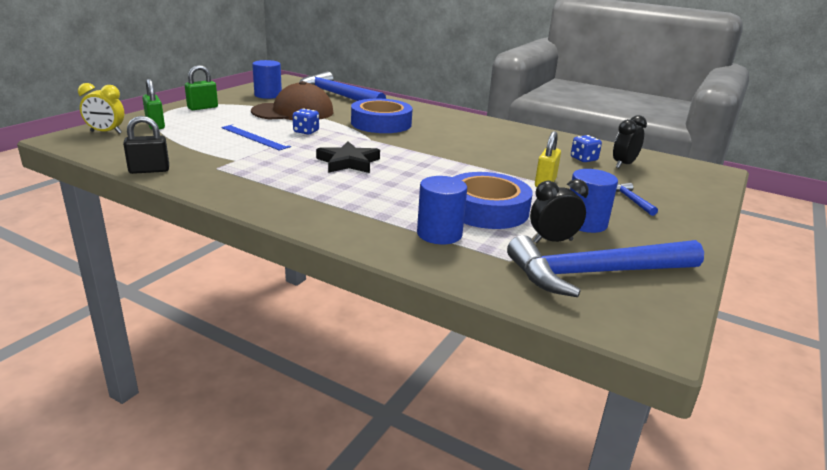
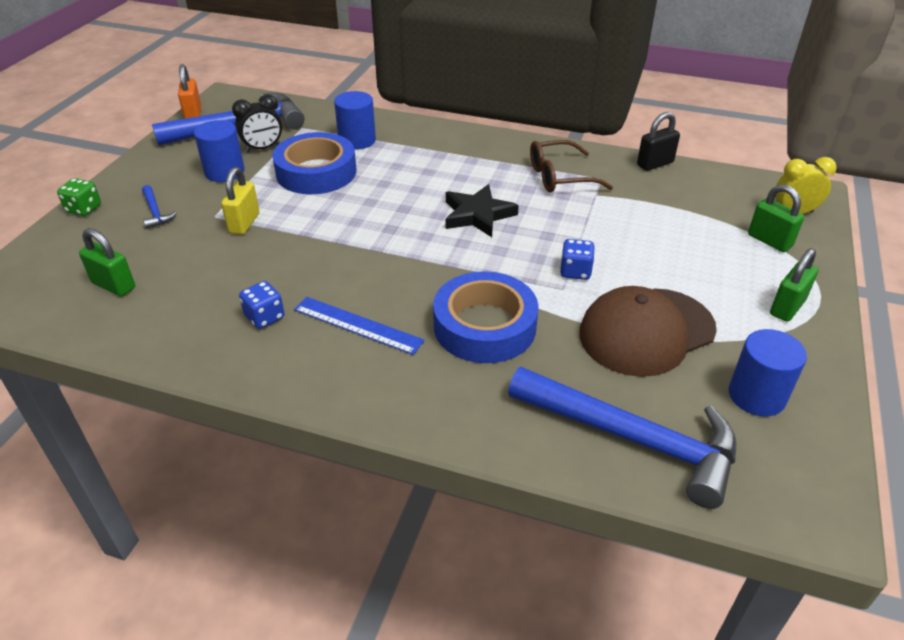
camera: 170 degrees right, 15 degrees up
(251, 174) = (559, 177): none -> brown glasses
(254, 137) = (625, 242): blue ruler -> blue ruler (358, 325)
(583, 159) = (167, 288): blue dice -> blue dice (264, 317)
(623, 165) = (114, 285): black clock -> green padlock
(680, 306) = (193, 114): none -> orange padlock
(703, 211) = (84, 209): none -> green dice

